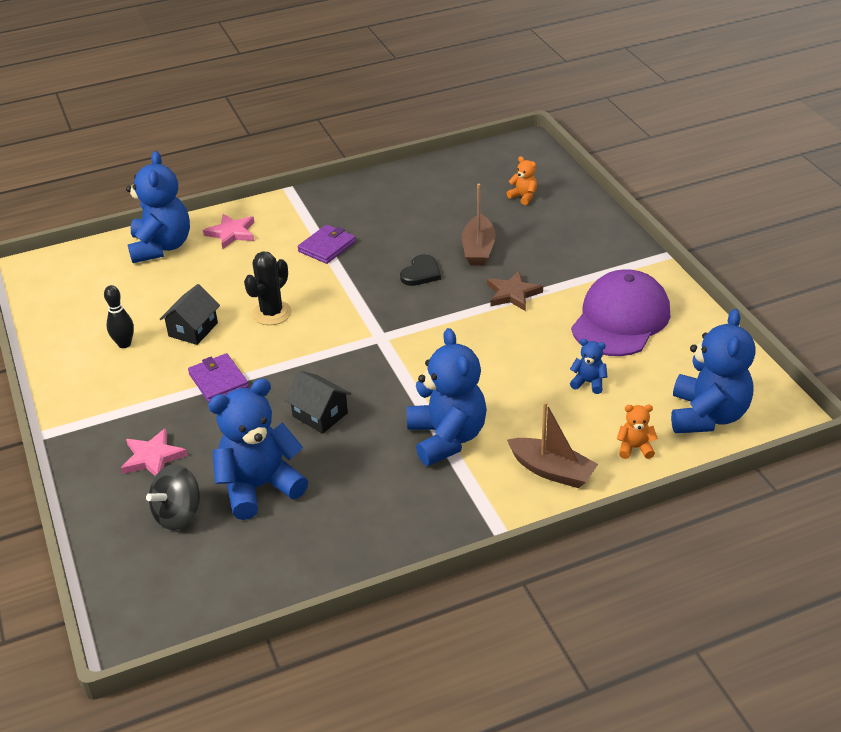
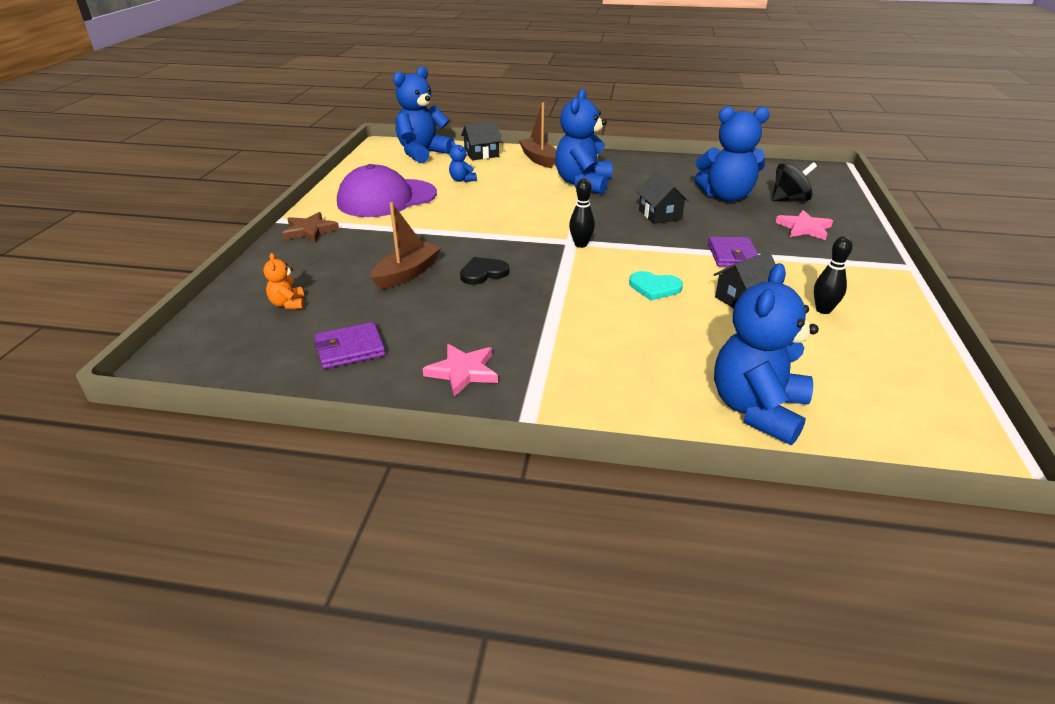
camera: 150 degrees left, 5 degrees down
(231, 233) = (649, 392): pink star -> pink star (463, 372)
(272, 313) = (654, 287): black cactus -> turquoise heart
(327, 247) = (547, 330): purple wallet -> purple wallet (350, 349)
(368, 336) = (581, 244): none -> black bowling pin
(513, 294) = (432, 234): brown star -> brown star (309, 230)
(635, 448) = (481, 154): orange teddy bear -> black house

